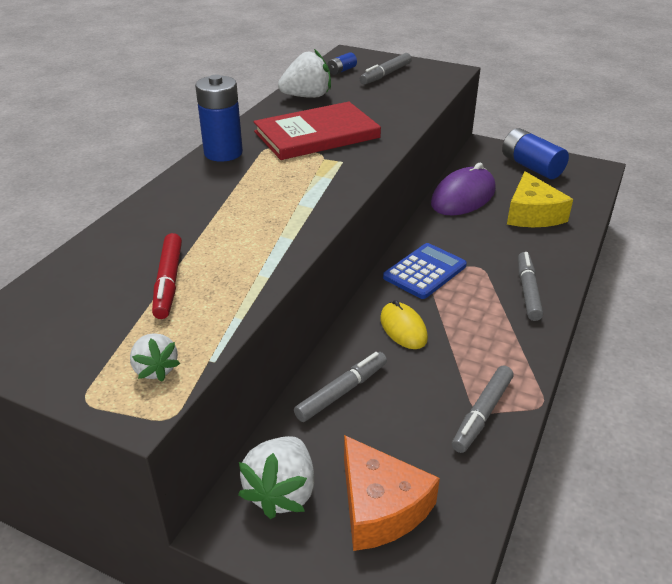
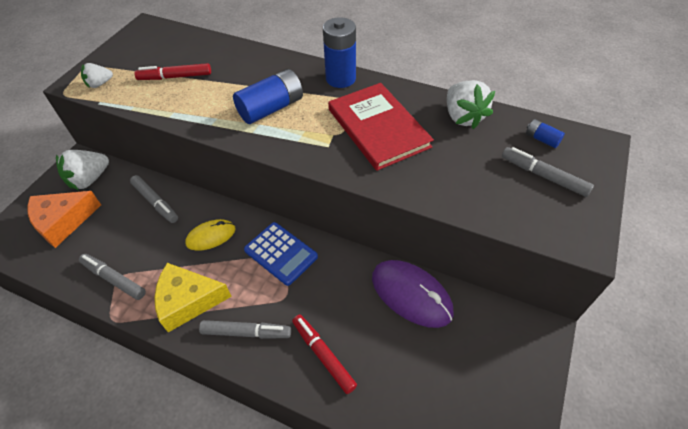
camera: 90 degrees right, 15 degrees up
(282, 492) = (89, 179): white strawberry -> white strawberry turned 60 degrees counterclockwise
(531, 166) = (497, 380): blue battery -> blue battery (271, 108)
(532, 214) = (382, 361): yellow cheese -> yellow cheese (188, 301)
(537, 243) = (323, 355): none -> red marker

